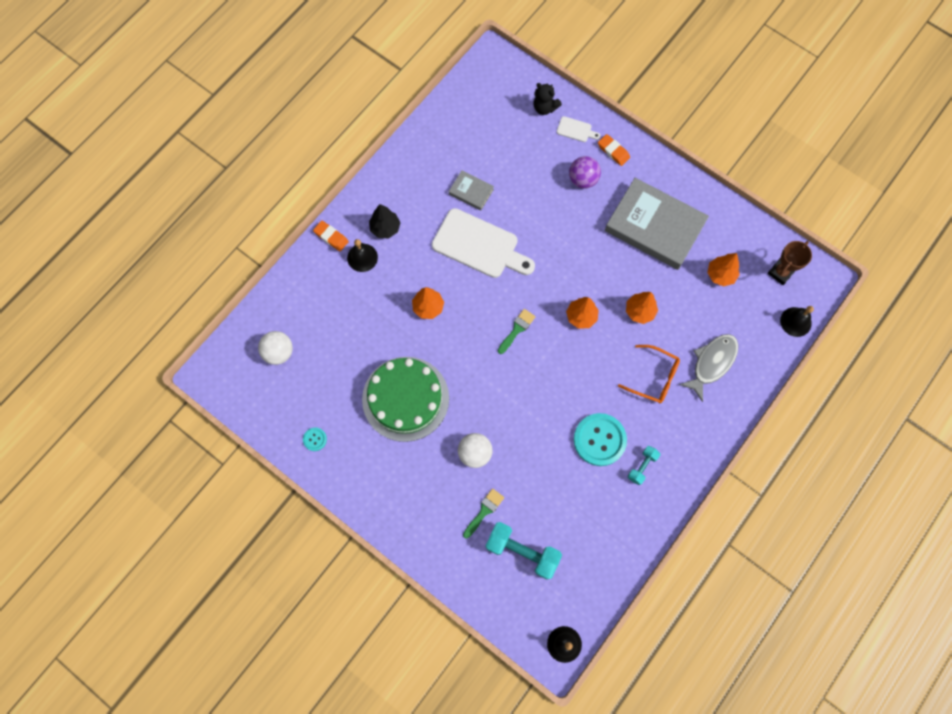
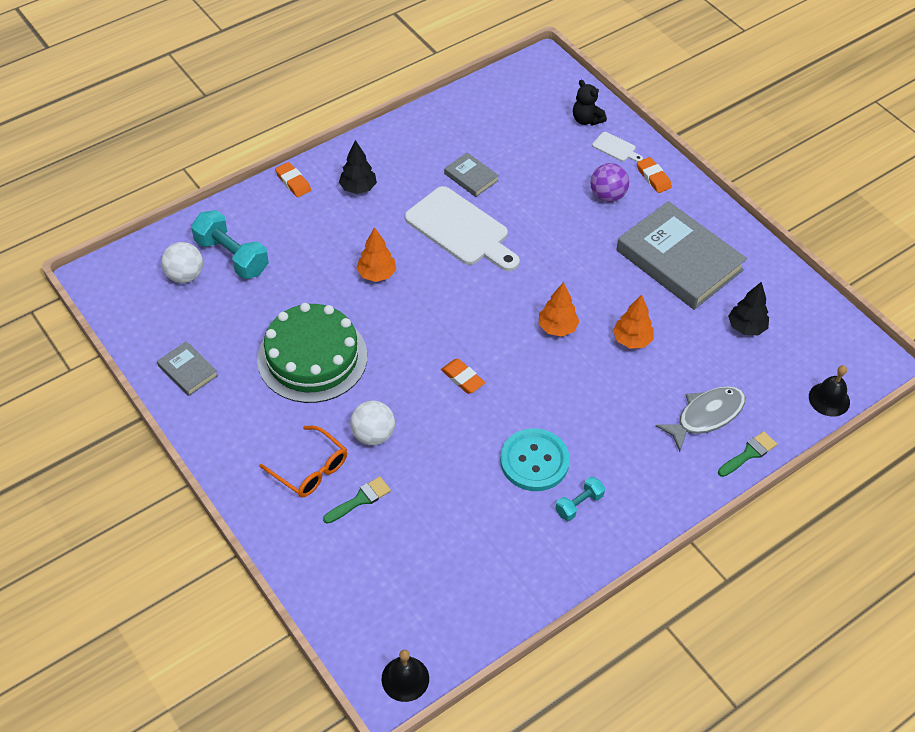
camera: 15 degrees right, 20 degrees down
(315, 439) = (188, 371): turquoise button -> grey book
(362, 257) = (320, 209): black bell -> none
(517, 329) = (474, 321): green brush -> green brush (749, 453)
(522, 551) = (391, 557): turquoise dumbbell -> turquoise dumbbell (231, 256)
(524, 383) = (462, 378): none -> orange eraser
(654, 377) = (627, 413): orange glasses -> orange glasses (310, 469)
(720, 275) = (746, 327): orange tree -> black tree
(780, 272) = (824, 343): brown trophy -> none

